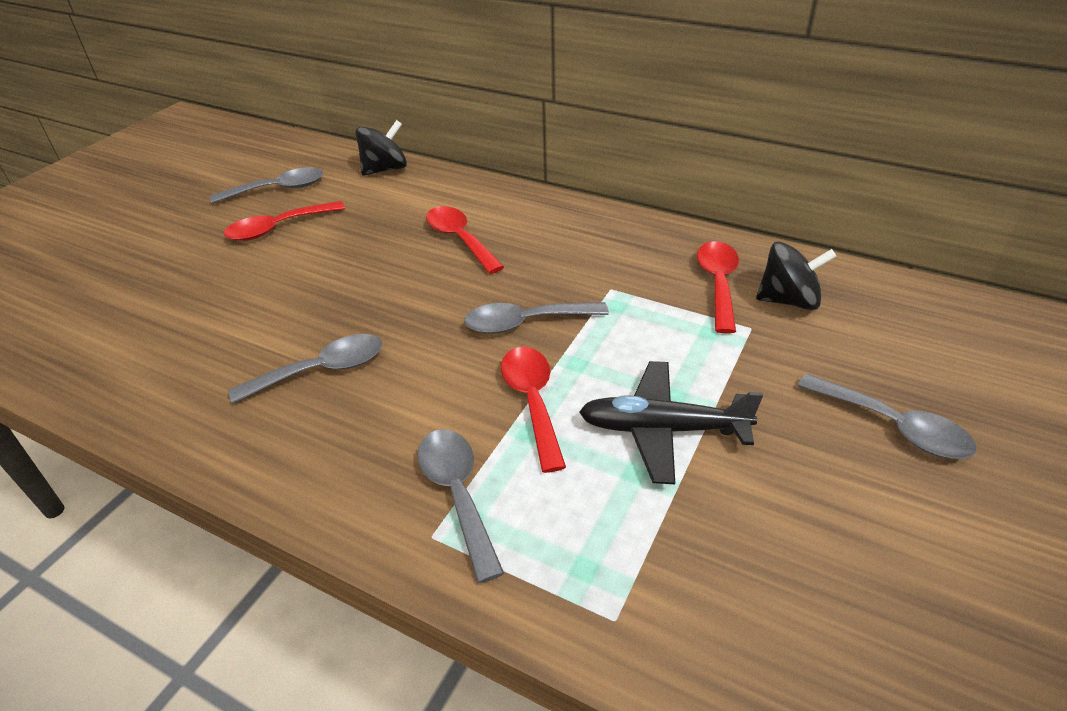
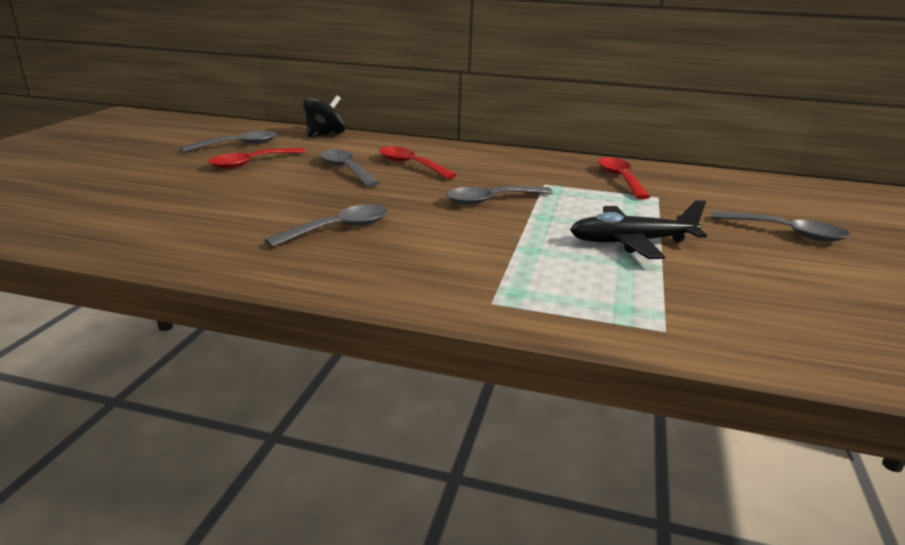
camera: 15 degrees left, 15 degrees down
(458, 494) = (498, 281): grey spoon -> grey spoon (346, 170)
(532, 401) = (524, 235): red spoon -> none
(788, 300) = (674, 184): black spinning top -> none

